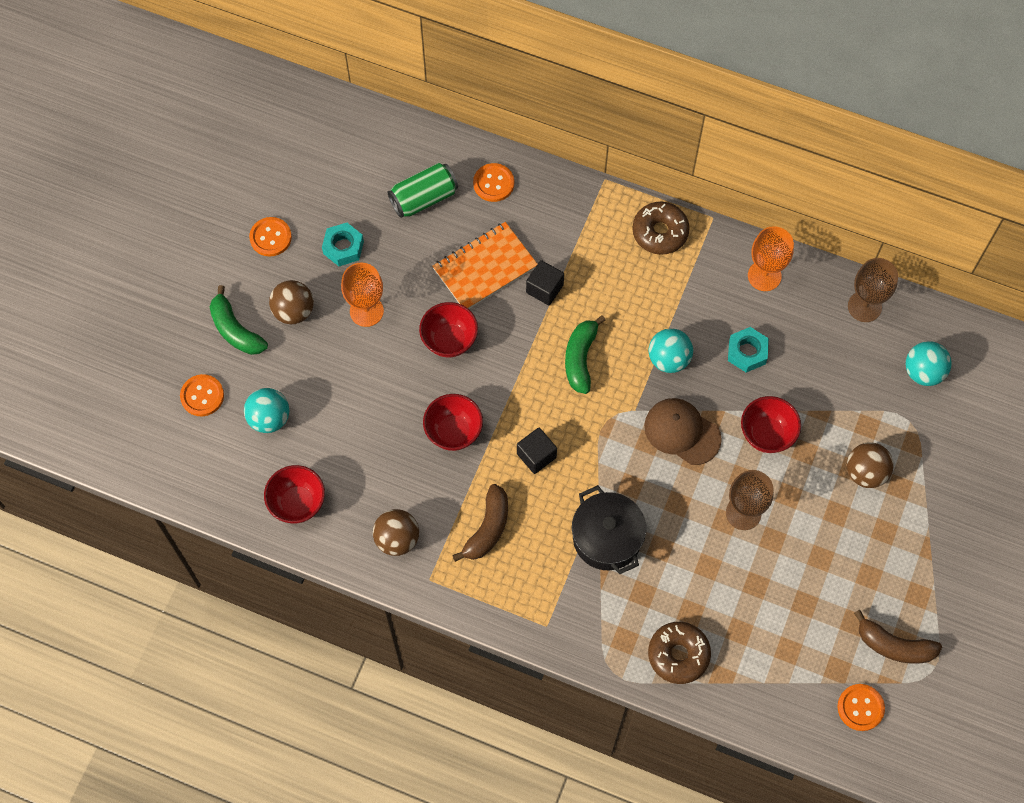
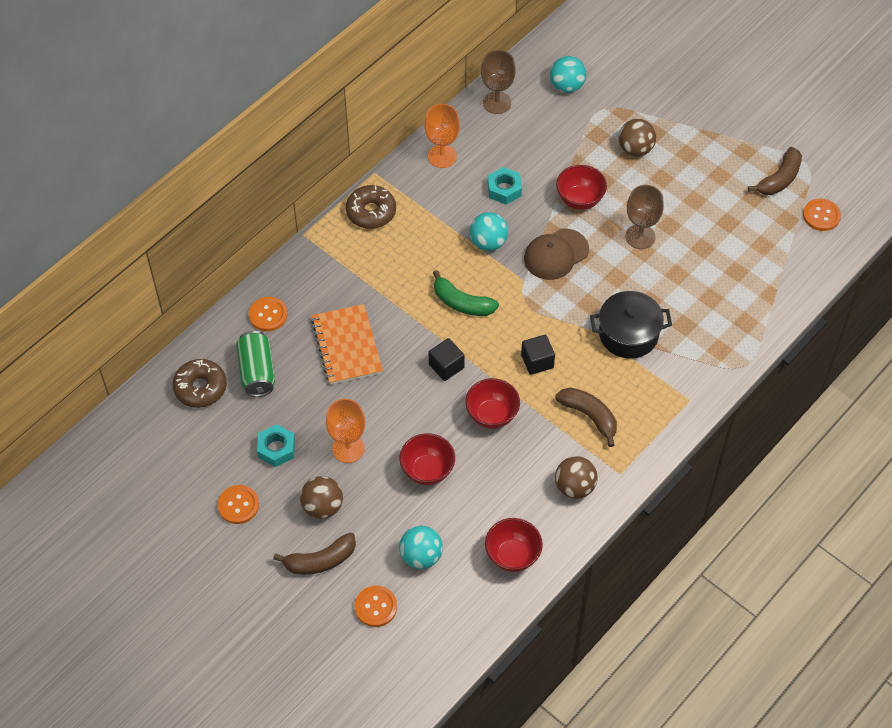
camera: 70 degrees left, 10 degrees down
(235, 330) = (320, 560): green banana -> brown banana
(449, 340) = (404, 393): red bowl -> red bowl (427, 471)
(544, 289) = (386, 308): black cube -> black cube (446, 366)
(678, 655) = (743, 317): brown donut -> brown donut (200, 388)

